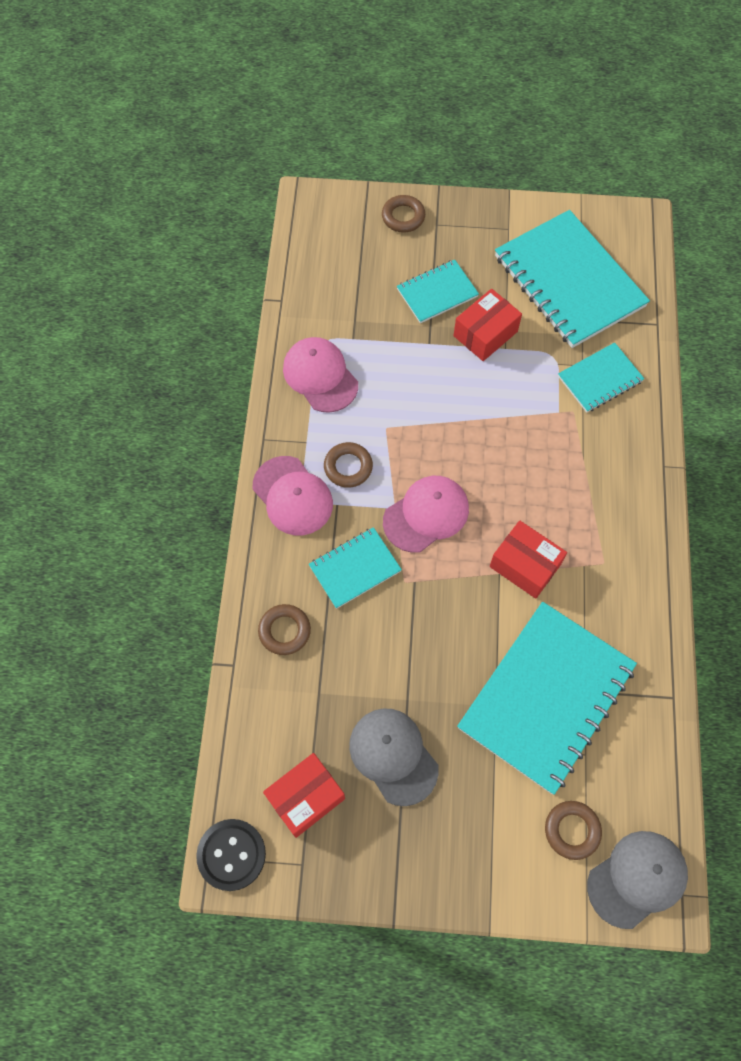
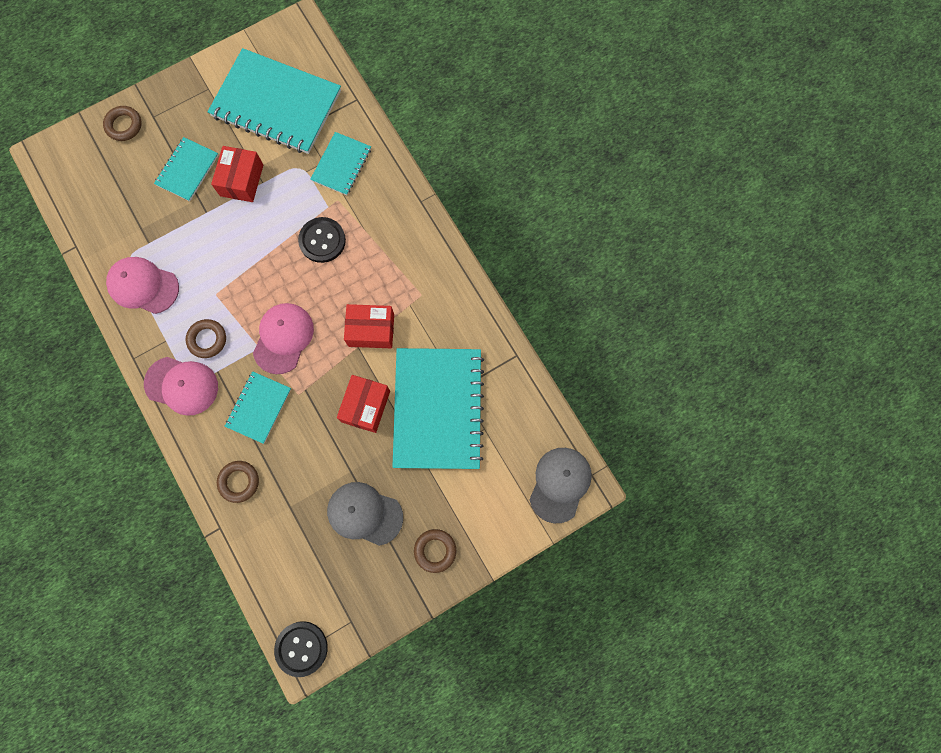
camera: 35 degrees left, 10 degrees up
(306, 797) = (325, 579): red box -> red box (365, 406)
(531, 442) = (322, 240): none -> black button
(572, 830) = (504, 482): brown ring -> brown ring (435, 550)

